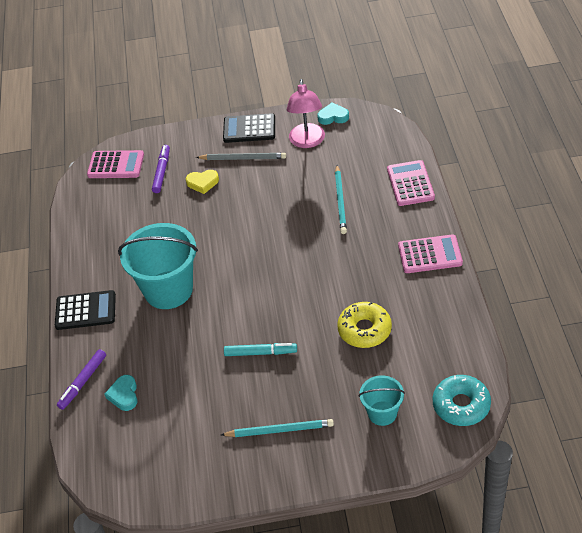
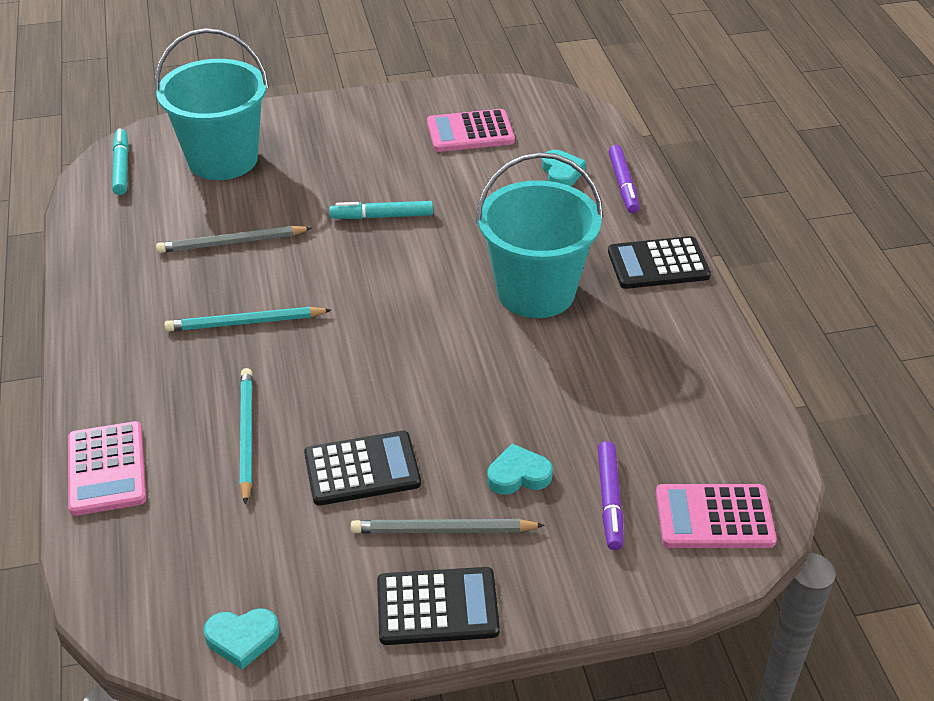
camera: 170 degrees right, 5 degrees down
(83, 382) = (623, 184): purple marker -> purple marker turned 150 degrees clockwise
(202, 183) = (518, 475): yellow heart -> turquoise heart
(280, 185) = (362, 469): none -> black calculator
(280, 430) = (352, 143): turquoise pencil -> turquoise pencil (245, 323)
(307, 141) = (305, 570): pink lamp -> none
(364, 330) = (231, 243): yellow donut -> grey pencil
(382, 413) = (222, 159): turquoise bucket -> turquoise bucket, size x1.90
(430, 255) = (107, 342): pink calculator -> pink calculator (470, 132)
(461, 405) = (121, 167): turquoise donut -> turquoise marker

